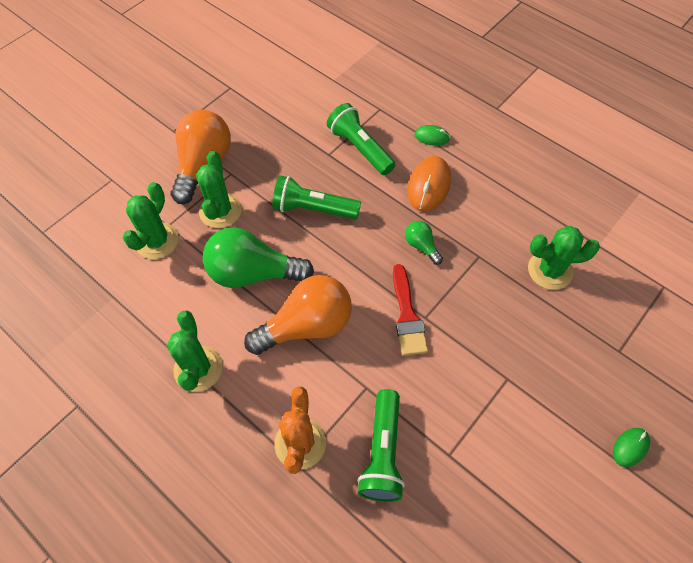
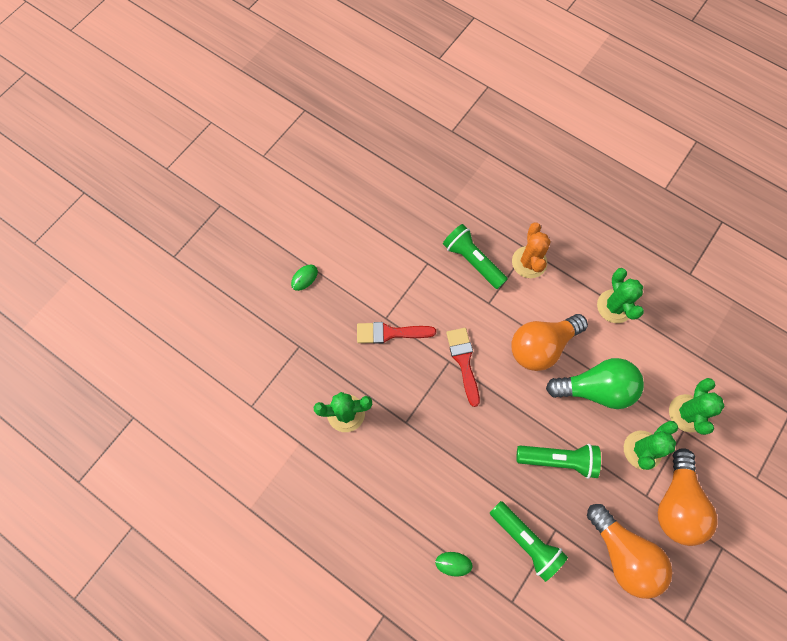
camera: 175 degrees right, 10 degrees up
(220, 211) = (642, 450): green cactus -> green cactus turned 45 degrees clockwise
(269, 133) = (623, 554): none -> orange light bulb
(383, 452) = (472, 261): green flashlight -> green flashlight turned 45 degrees counterclockwise
(421, 246) = (456, 428): green light bulb -> none
(429, 186) = (453, 497): orange mouse -> none
(501, 358) = (390, 333): none -> red brush

